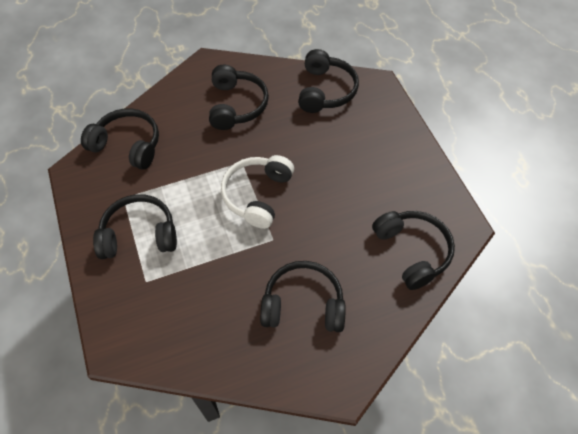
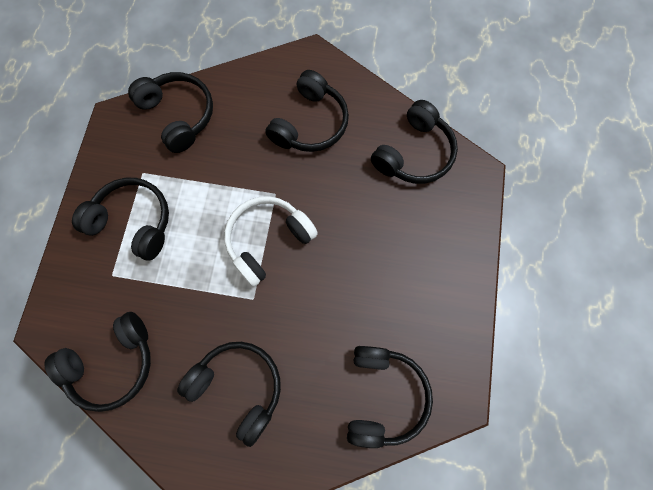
camera: 30 degrees right, 15 degrees up
(190, 343) = (113, 363): none -> black headphones

